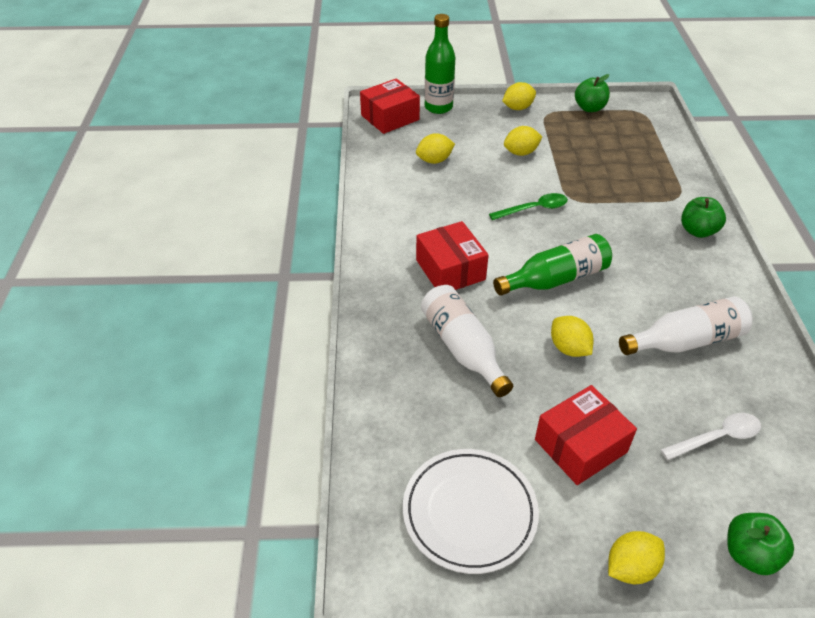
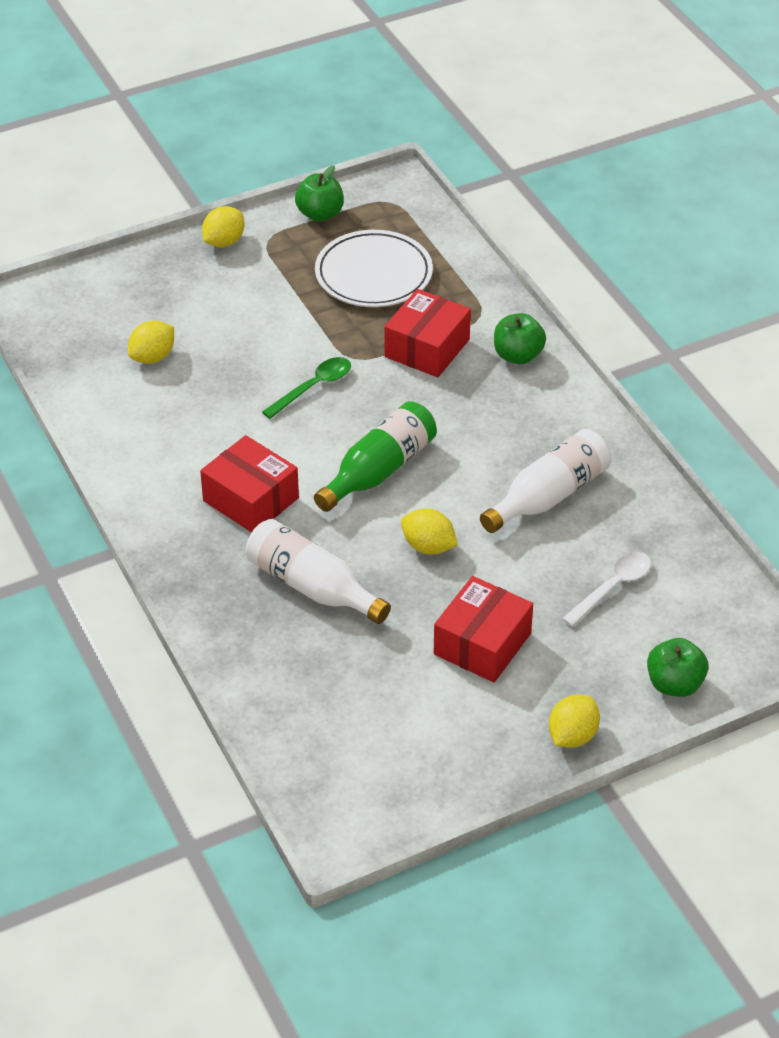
camera: 25 degrees left, 0 degrees up
(390, 117) = (55, 309): red box -> red box (427, 348)
(438, 107) = (114, 272): green bottle -> none
(469, 512) = (401, 745): white plate -> white plate (373, 274)
(521, 153) = (260, 311): yellow lemon -> none

